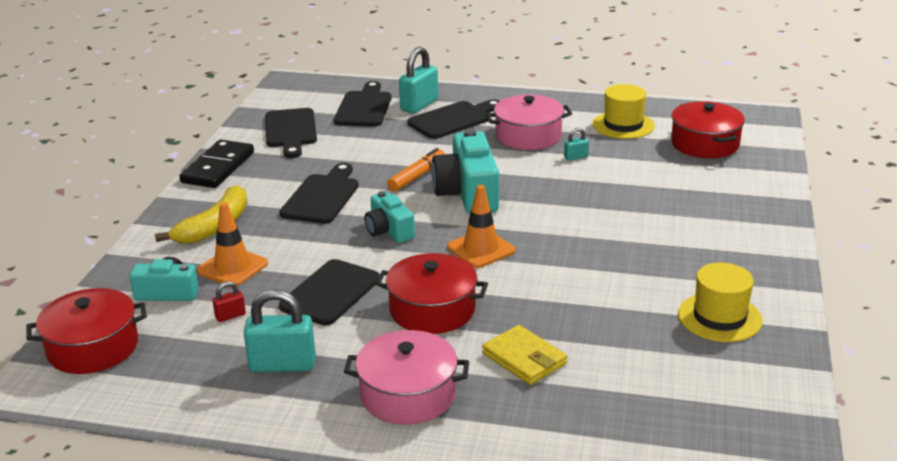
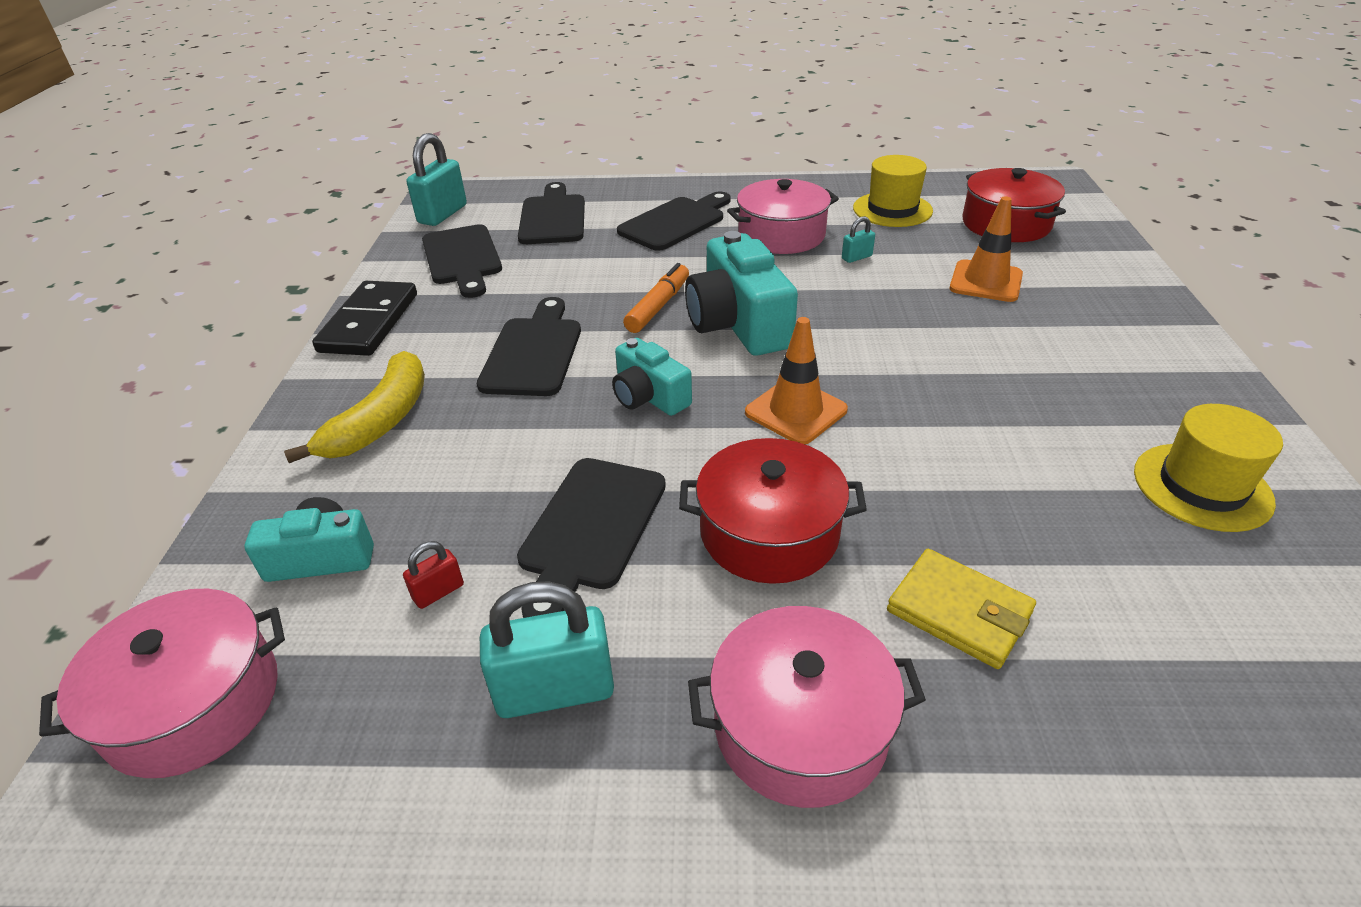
camera: 10 degrees left, 10 degrees up
(93, 348) = (193, 703): red pot -> pink pot
(232, 267) = (423, 492): orange traffic cone -> orange traffic cone (985, 281)
(419, 105) = (624, 208): turquoise padlock -> turquoise padlock (443, 214)

